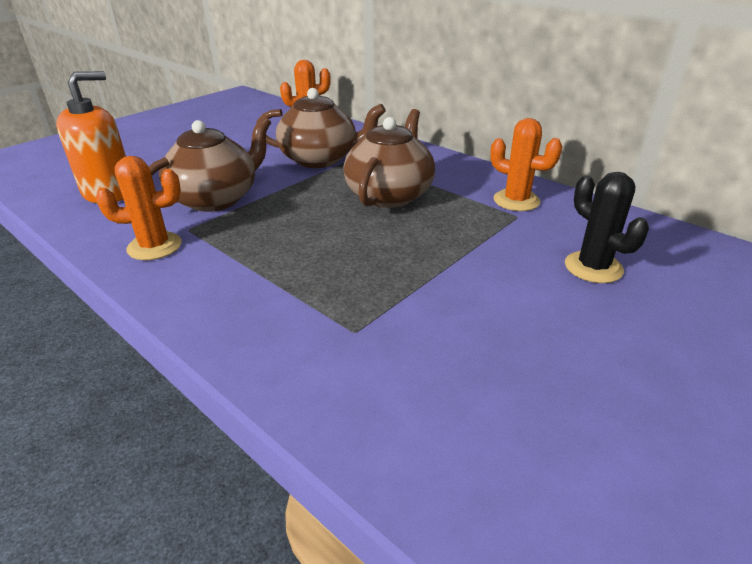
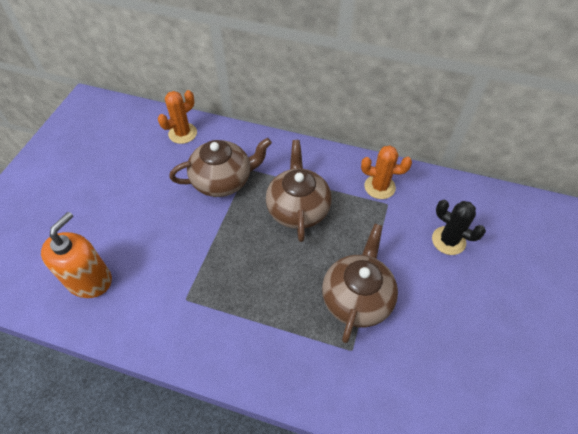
camera: 25 degrees left, 20 degrees up
(154, 246) = (177, 326): orange cactus -> none
(216, 199) = (179, 257): brown teapot -> brown teapot (357, 298)

